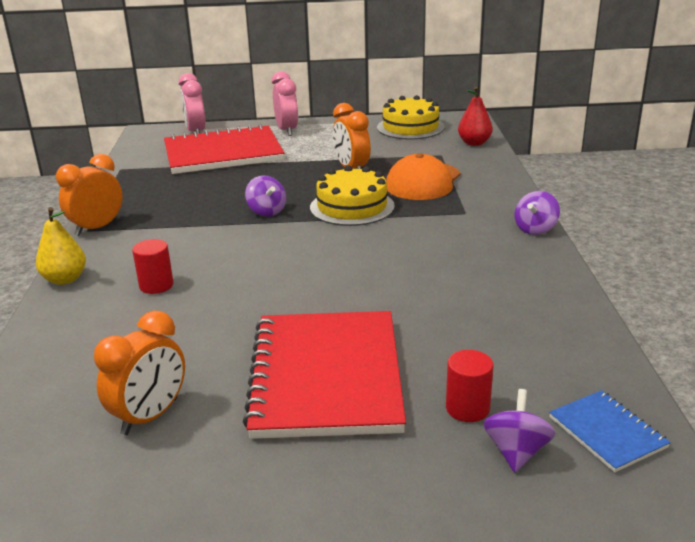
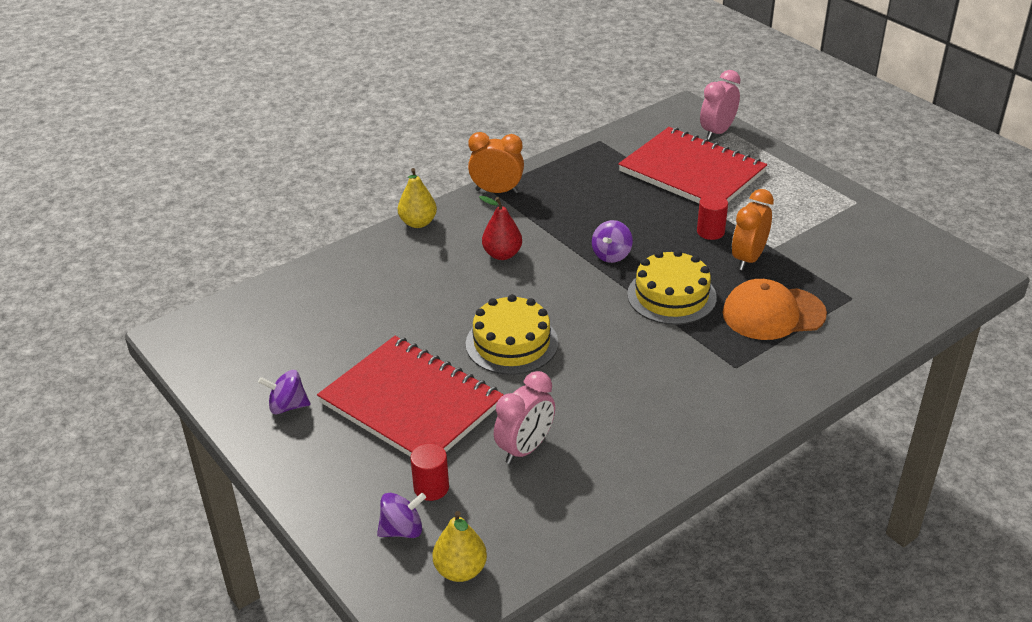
camera: 55 degrees right, 10 degrees up
(150, 416) = (310, 350): orange clock -> none
(156, 285) = (449, 266): red cylinder -> red cylinder (710, 232)
(287, 130) = (787, 178): pink clock -> pink clock (525, 449)
(325, 376) = (411, 403): red notebook -> red notebook turned 75 degrees clockwise
(410, 127) = (898, 247): yellow cake -> yellow cake (511, 343)
(474, 143) = (912, 307): red pear -> red pear (502, 254)
(535, 229) = (750, 424): purple spinning top -> purple spinning top (287, 406)
(607, 432) = (460, 570): blue notebook -> yellow pear

